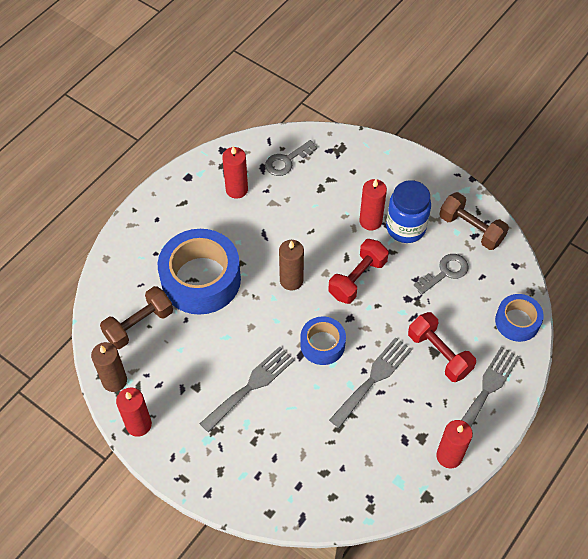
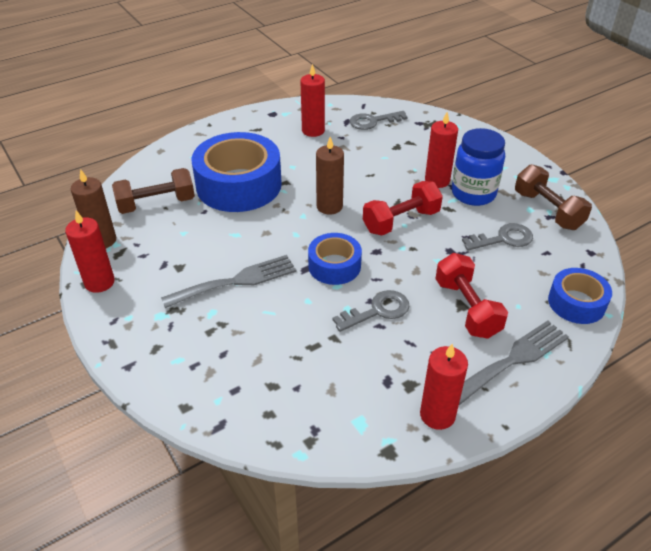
camera: 20 degrees right, 15 degrees down
(373, 379) = (377, 311): grey fork -> grey key

